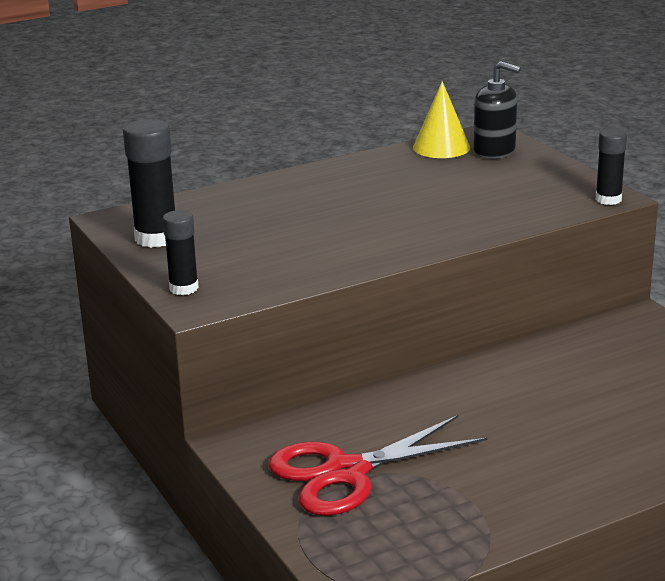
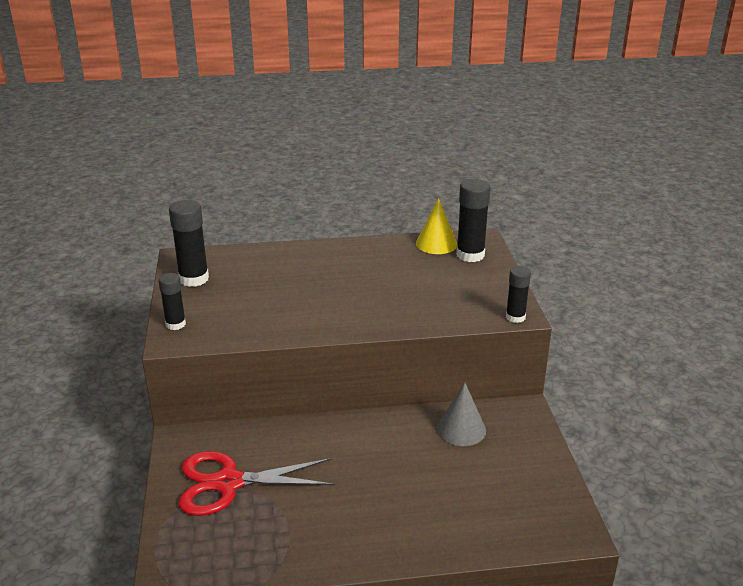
camera: 20 degrees right, 5 degrees up
(494, 151) = (470, 255): black soap dispenser -> black glue stick
(587, 352) = (461, 429): none -> grey cone

